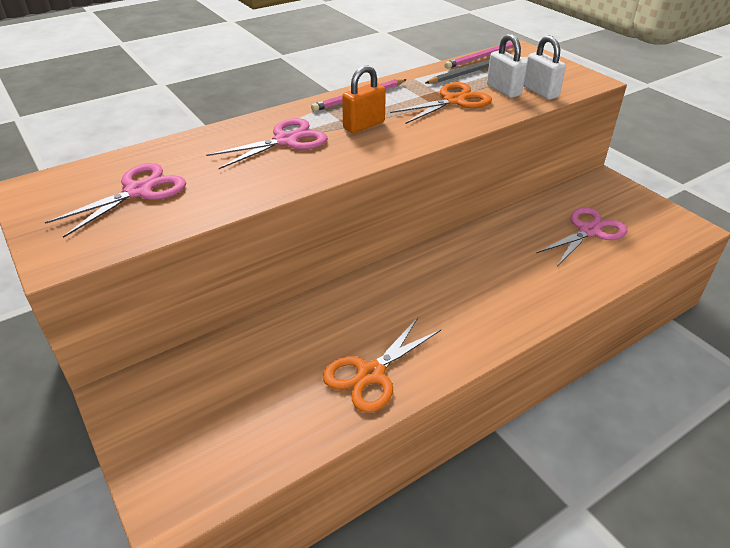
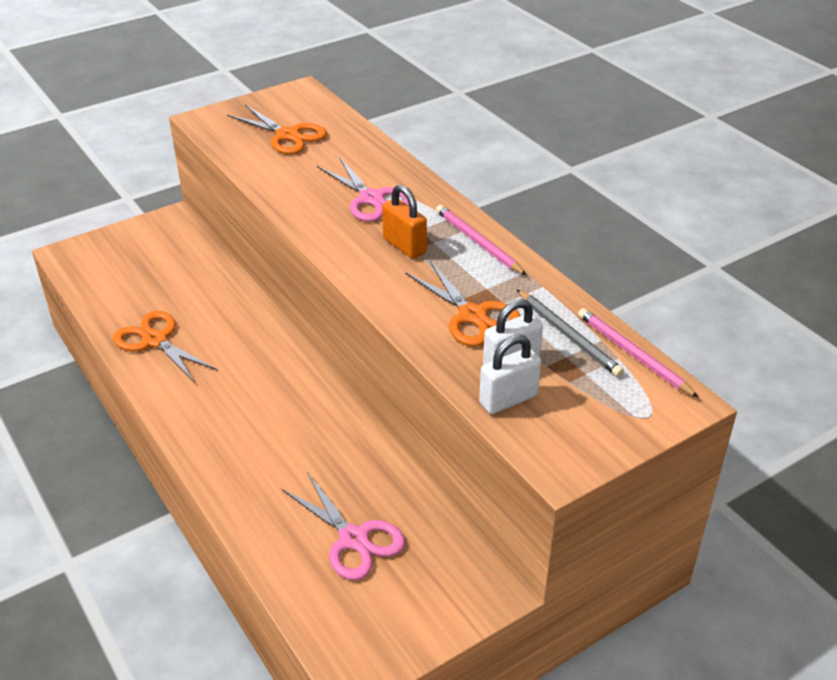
camera: 90 degrees right, 0 degrees up
(138, 191) = (287, 135): pink scissors -> orange scissors

